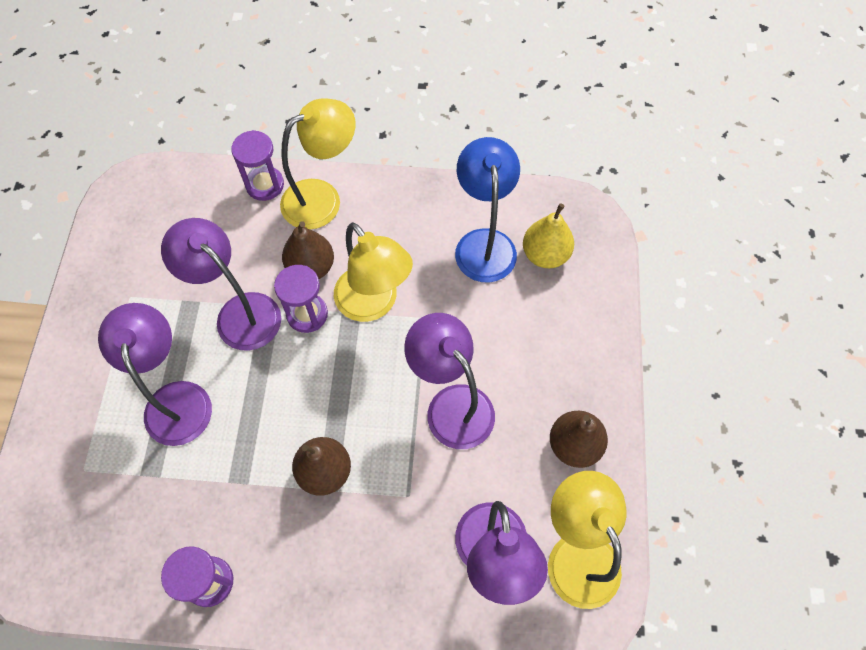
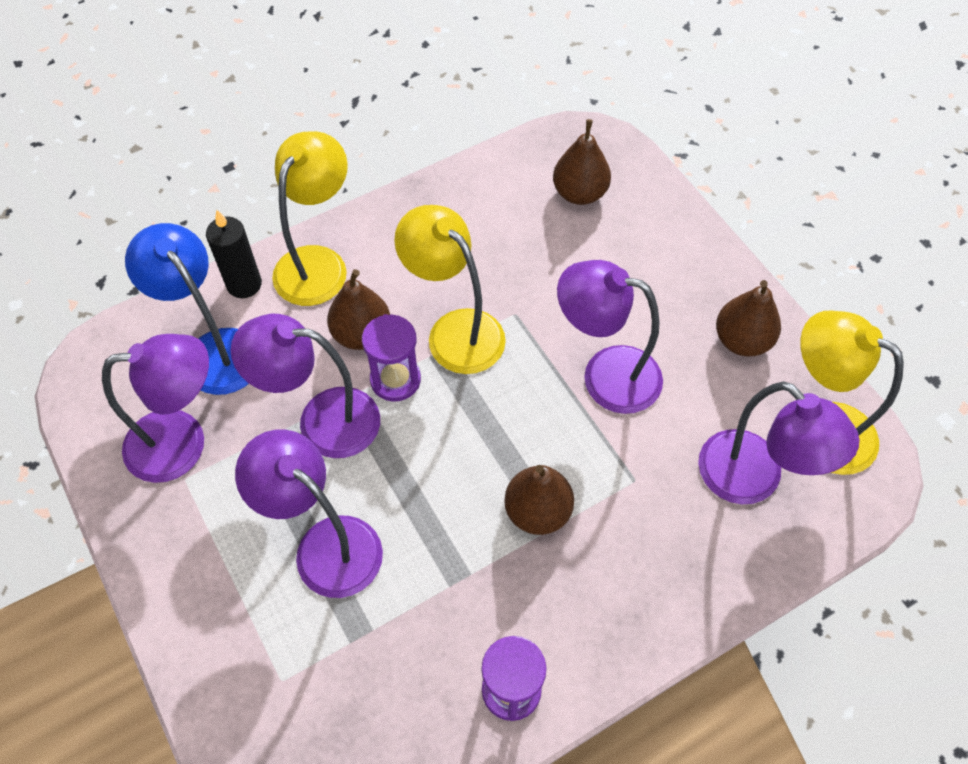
camera: 35 degrees left, 5 degrees down
(147, 271) = (183, 442): none -> purple lamp
(265, 185) = (244, 284): purple hourglass -> black candle
(374, 304) = (455, 330): yellow lamp -> yellow lamp turned 150 degrees counterclockwise
(484, 243) = (515, 215): blue lamp -> blue lamp (214, 349)
(545, 254) = (579, 193): yellow pear -> brown pear

